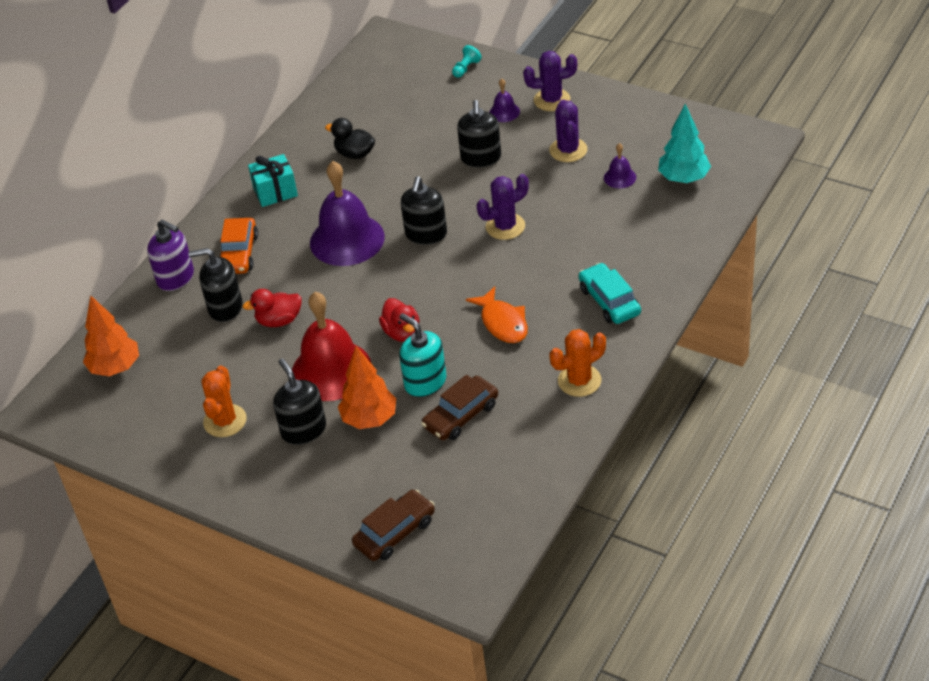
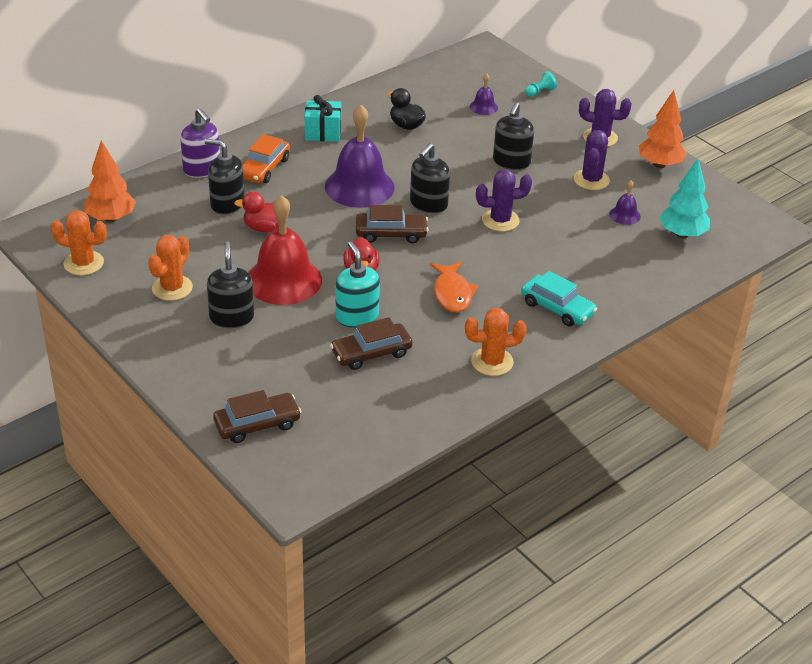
camera: 15 degrees right, 5 degrees down
(118, 428) = (83, 263): none -> orange cactus
(369, 419) = (292, 328): orange tree -> orange tree (659, 165)
(407, 280) = (391, 234): none -> brown car
(504, 112) = (553, 134): purple bell -> purple bell (483, 107)
(609, 301) = (557, 308): turquoise car -> turquoise car turned 135 degrees clockwise

